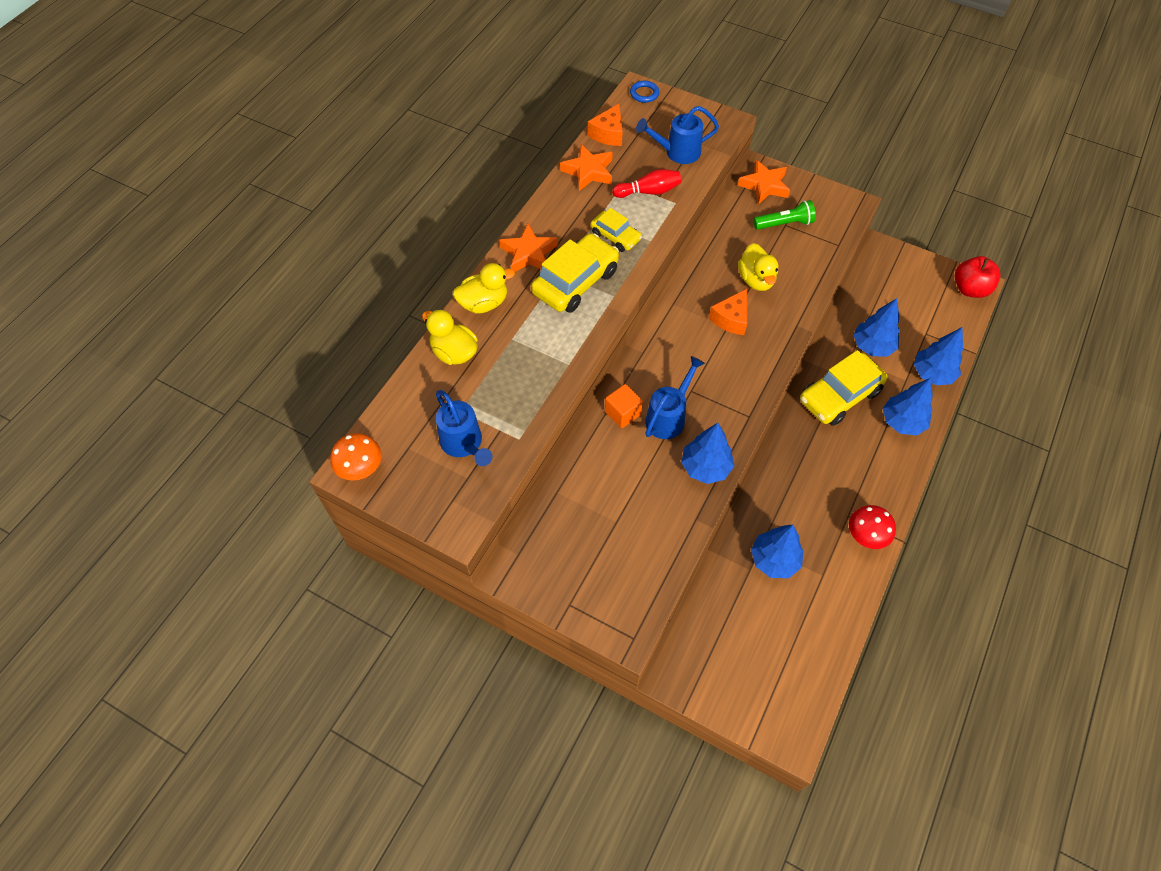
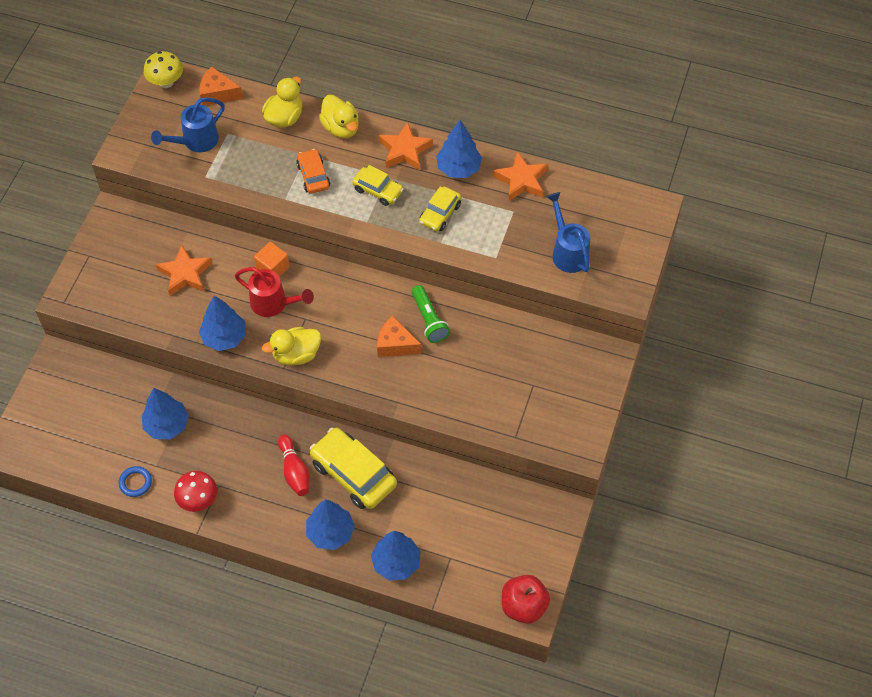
camera: 80 degrees right, 0 degrees up
(361, 469) = (166, 82): orange mushroom -> yellow mushroom
(543, 335) = (313, 176): none -> orange car
(575, 282) = (378, 190): yellow car -> yellow car, size x0.57
(608, 134) = (579, 189): orange cheese -> orange cheese (218, 93)
(644, 94) = (649, 213): blue ring -> blue ring (135, 482)
(648, 191) = (505, 233): red bowling pin -> red bowling pin (294, 471)
(668, 417) = (273, 304): blue watering can -> red watering can
(756, 280) = (450, 362): yellow duck -> yellow duck (296, 354)
(764, 186) = (586, 361): orange star -> orange star (185, 274)
(784, 224) = (534, 384): green flashlight -> green flashlight (429, 320)
(872, 346) = (422, 504): blue tree -> blue tree (458, 168)

